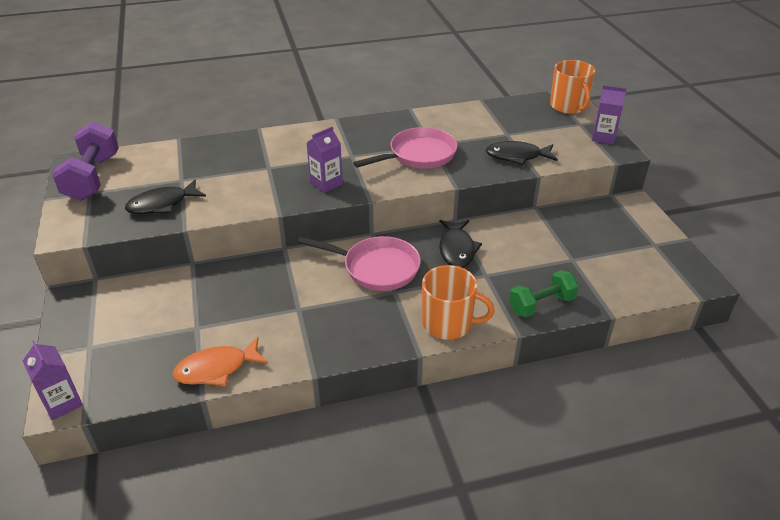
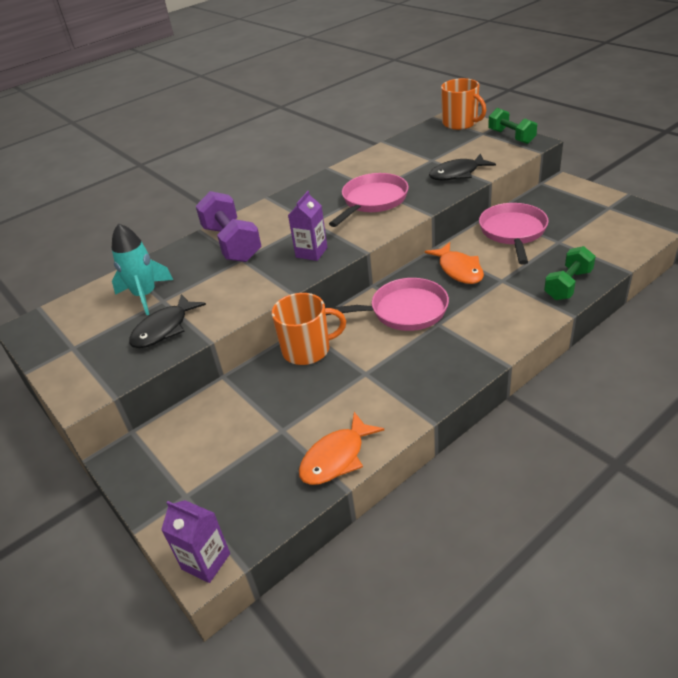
camera: 20 degrees left, 0 degrees up
(93, 177) = (62, 333): purple dumbbell -> purple dumbbell (232, 243)
(173, 170) = (145, 295): none -> turquoise rocket
(448, 323) = (508, 330): orange mug -> orange mug (307, 349)
(457, 249) = (459, 269): black fish -> orange fish
(538, 233) = (513, 232): none -> pink pan
(603, 137) = (511, 137): purple carton -> green dumbbell

